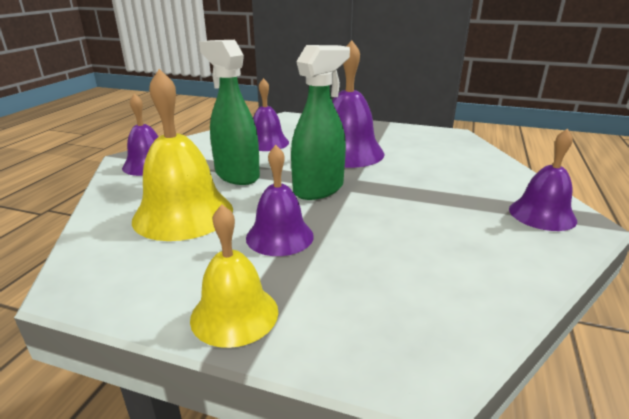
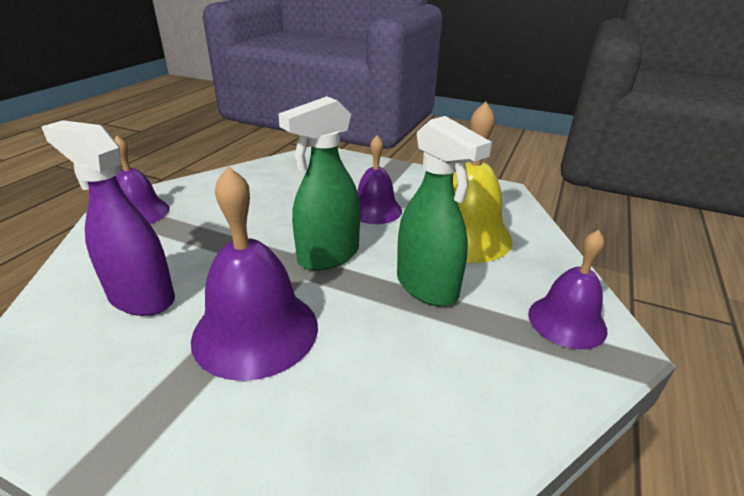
camera: 175 degrees left, 5 degrees up
(234, 314) = (401, 173): yellow bell -> none
(267, 143) = (391, 381): purple bell -> none
(434, 160) = (141, 298): none -> purple spray bottle

